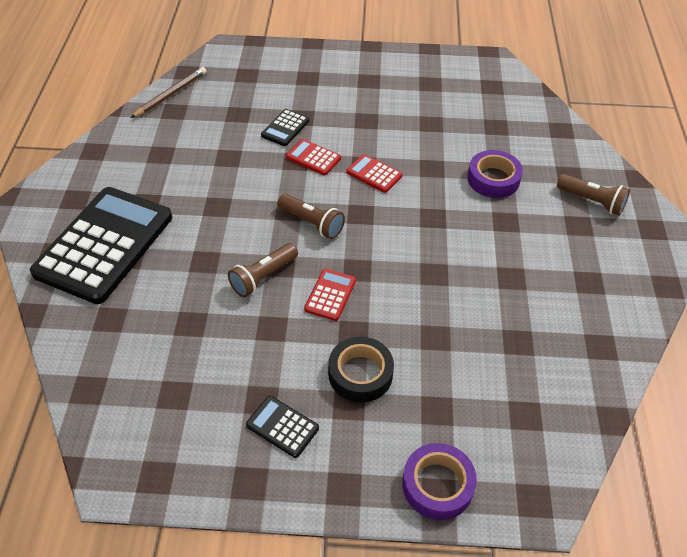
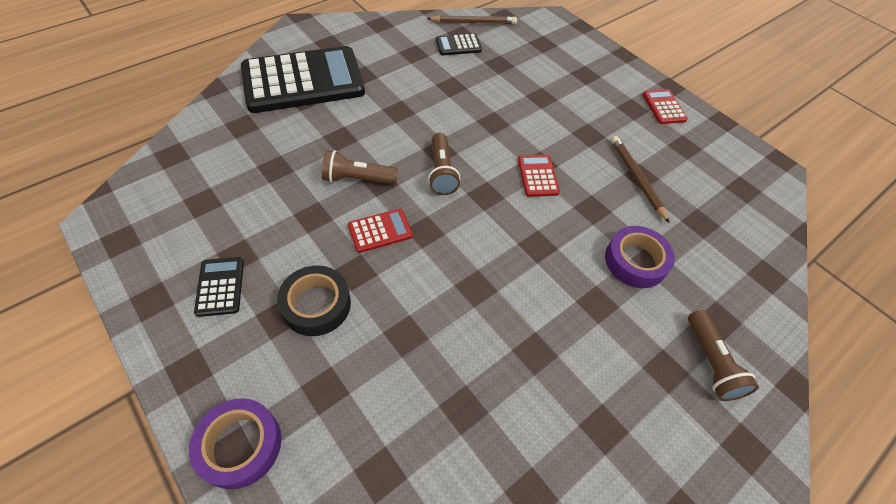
camera: 45 degrees right, 5 degrees up
(285, 128) = (518, 96): black calculator -> black calculator (458, 45)
(313, 158) = (508, 130): red calculator -> red calculator (664, 107)
(431, 127) = (636, 178): none -> brown pencil

